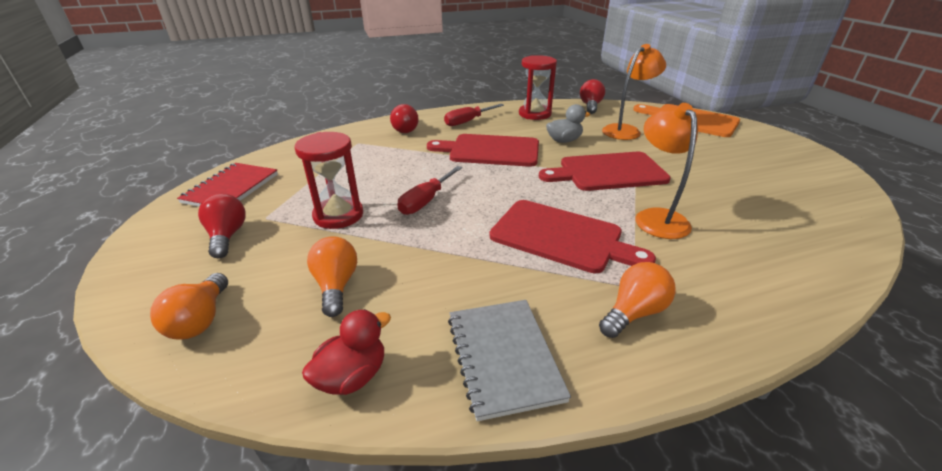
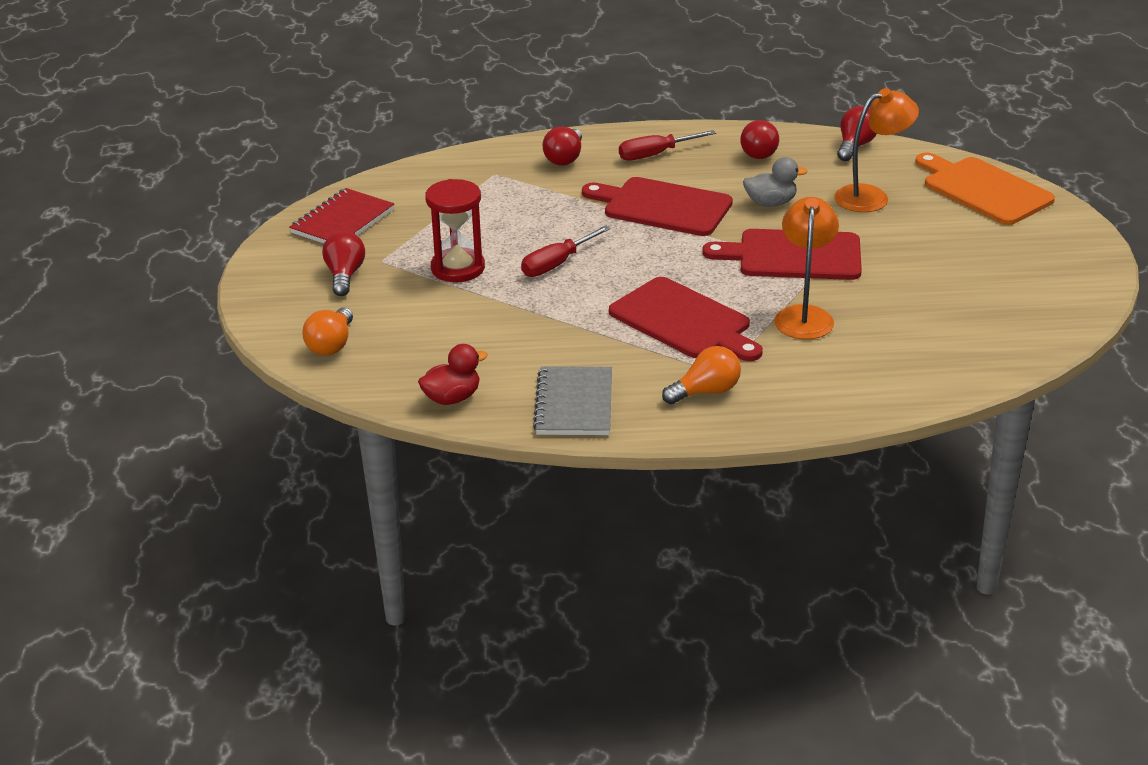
camera: 15 degrees right, 0 degrees up
(336, 285) = (447, 334): orange light bulb -> none
(534, 114) = (759, 152): red hourglass -> red light bulb

